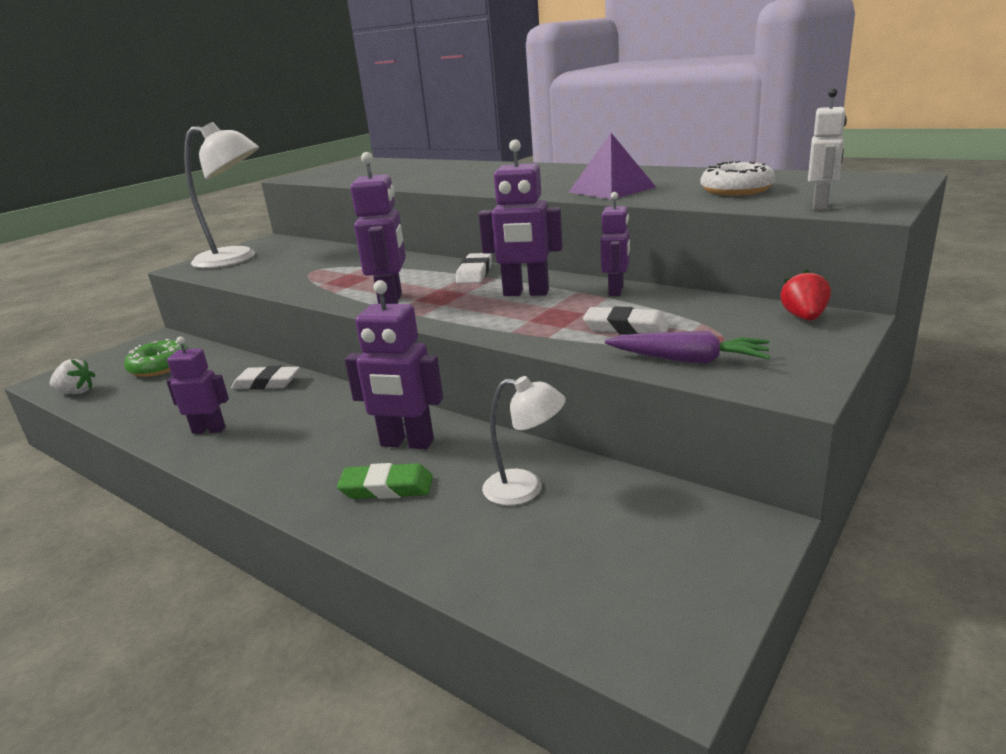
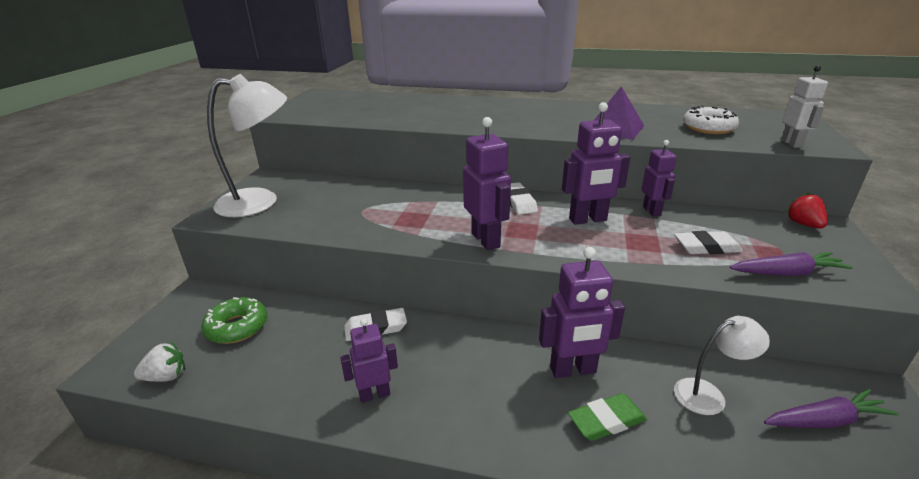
camera: 25 degrees left, 5 degrees up
(635, 537) = (825, 420): none -> purple carrot

